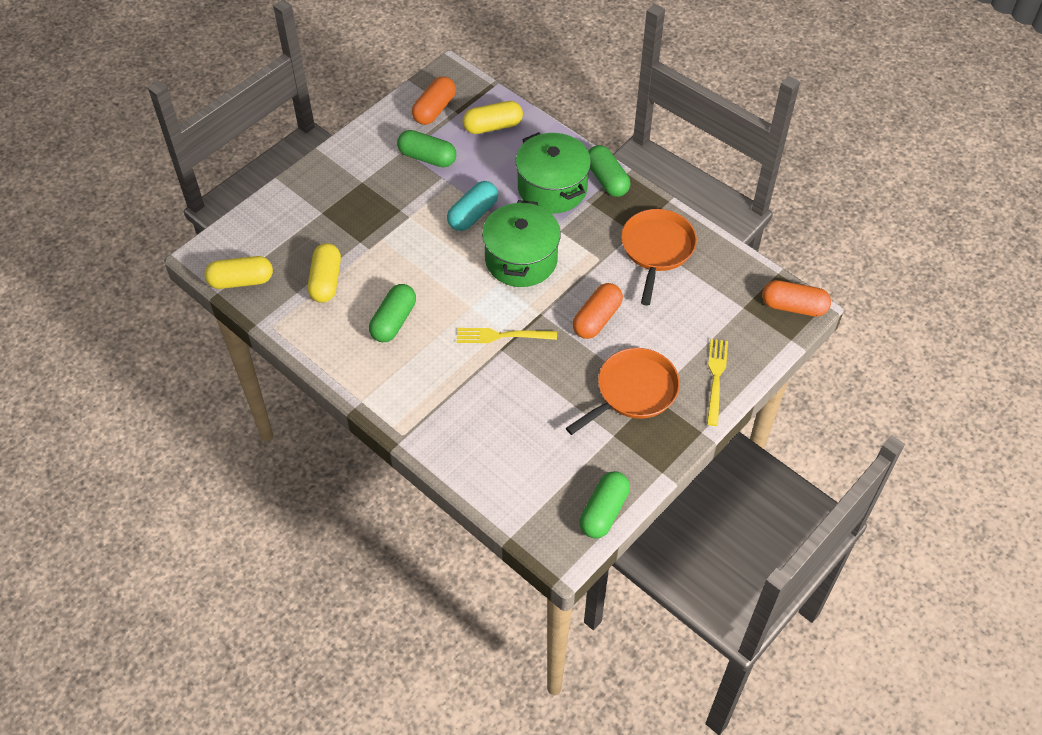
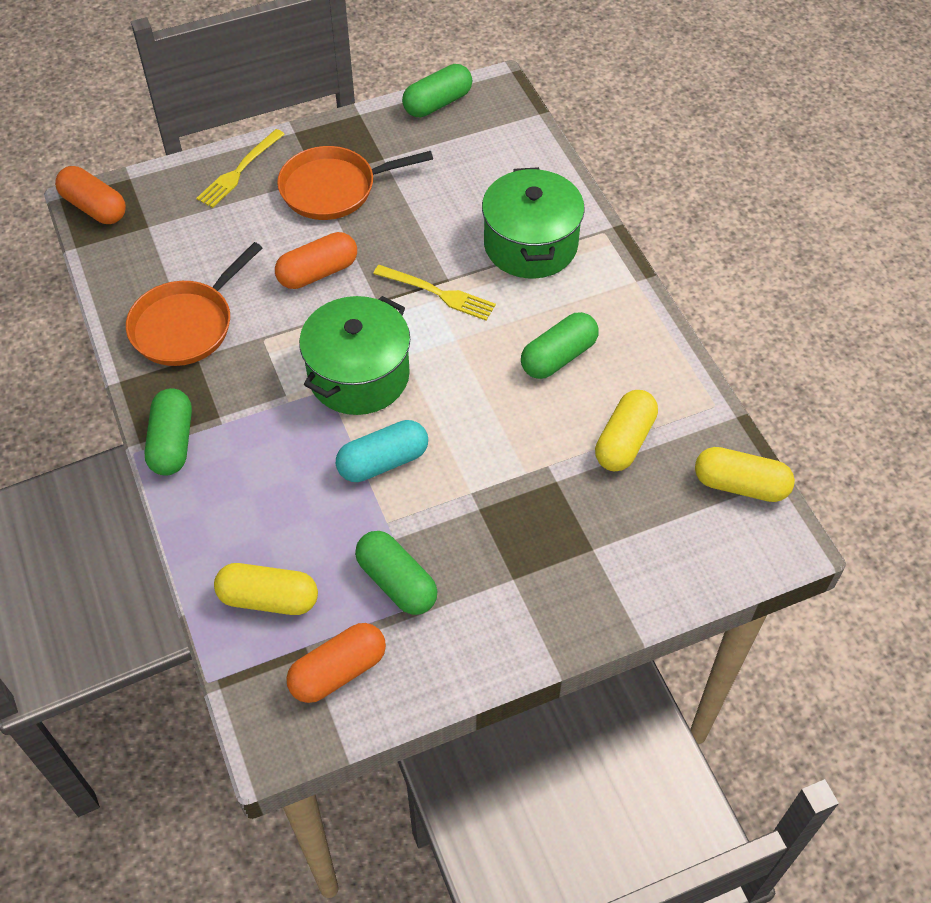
camera: 155 degrees left, 0 degrees up
(552, 188) = (253, 459): green pot -> green pot (530, 244)

